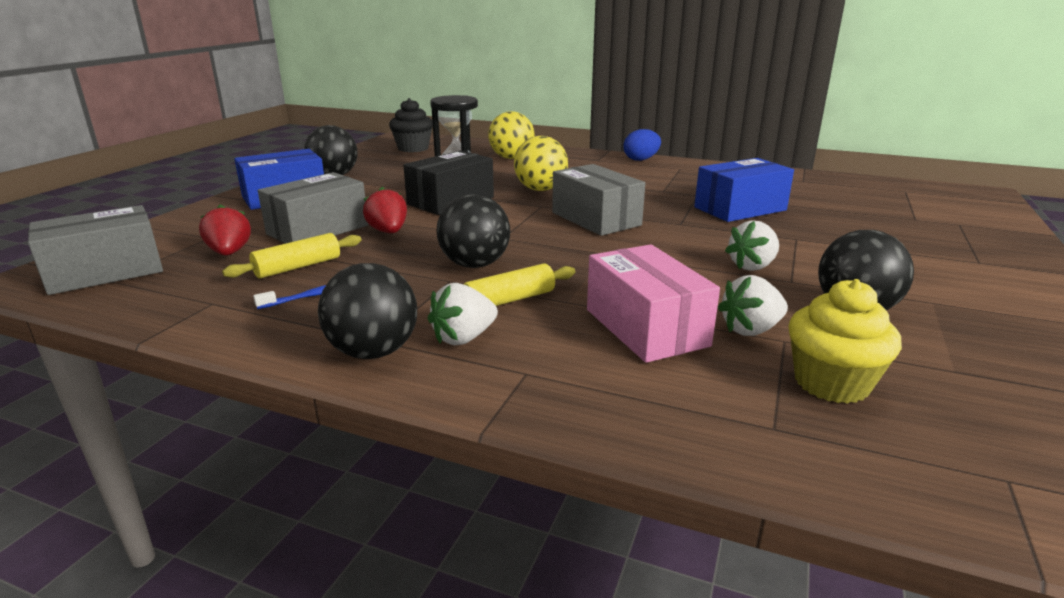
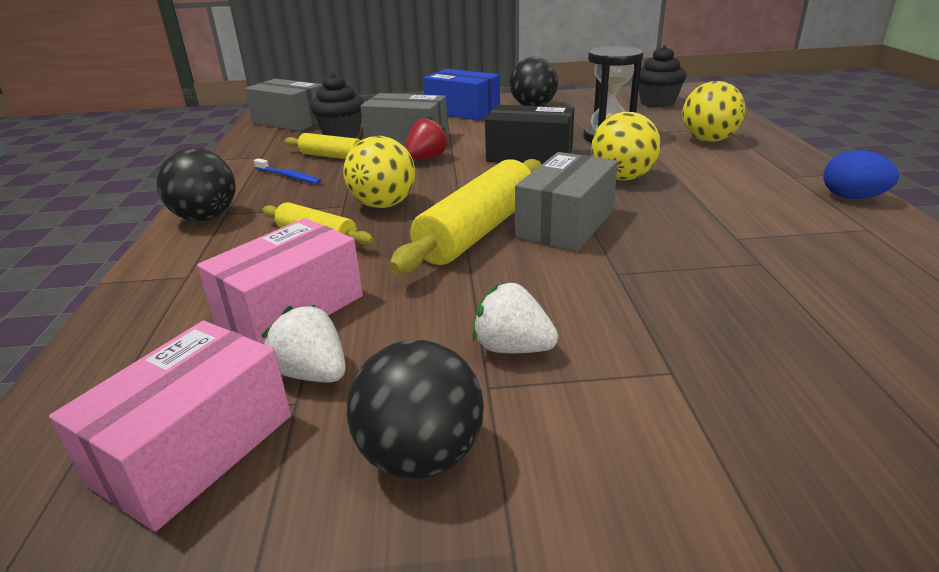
camera: 65 degrees right, 5 degrees up
(229, 253) = (341, 134): red strawberry -> black cupcake
(464, 338) = (238, 239): white strawberry -> none
(475, 264) = (383, 205): black ball -> yellow ball
(576, 244) = (478, 231): none -> yellow rolling pin
(740, 209) = (745, 304): blue box -> none
(831, 383) = (194, 449): yellow cupcake -> pink box

